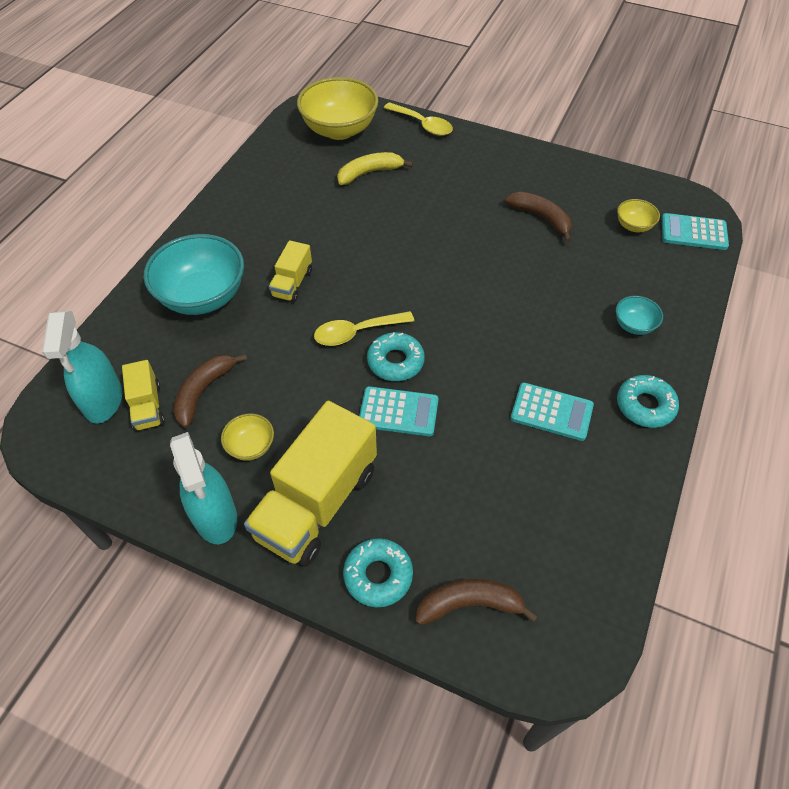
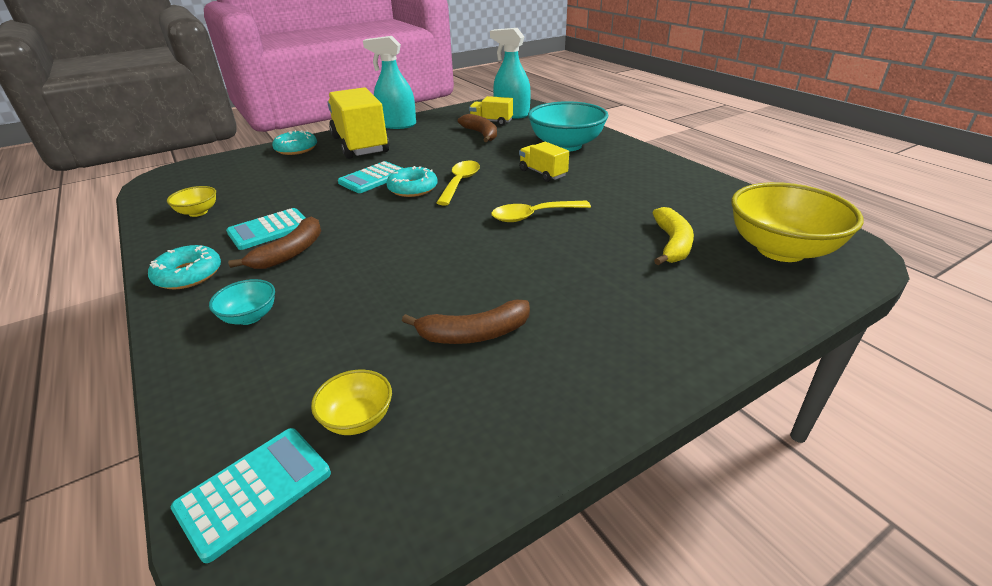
camera: 125 degrees right, 20 degrees down
(251, 446) = (423, 138): yellow bowl -> yellow bowl (198, 212)
(422, 125) = (767, 317): yellow spoon -> yellow spoon (533, 216)
(470, 604) = (236, 164): brown banana -> brown banana (289, 253)

